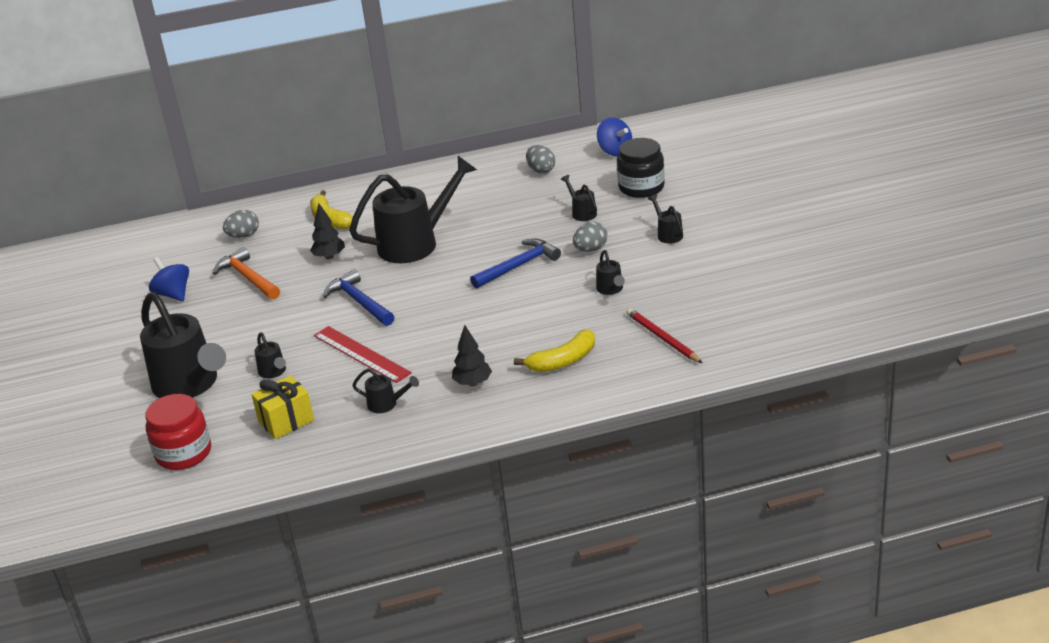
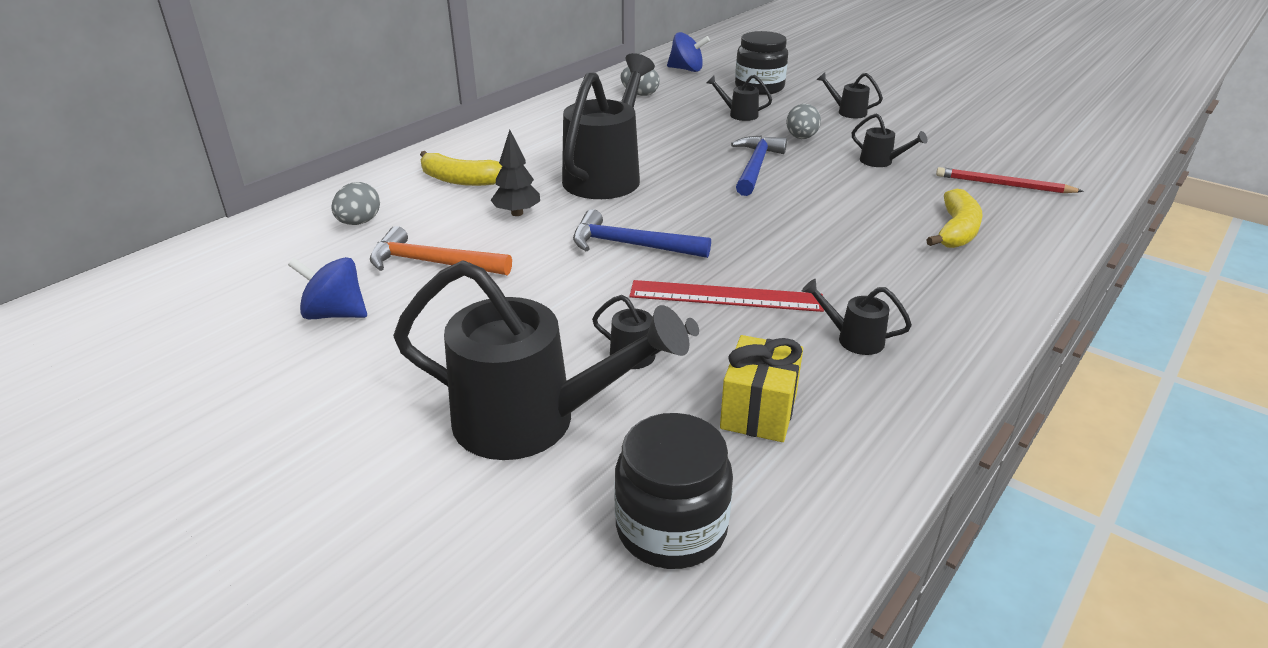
camera: 40 degrees left, 0 degrees up
(184, 453) = (671, 528): red jar -> black jar
(386, 404) = (853, 339): black watering can -> black watering can turned 135 degrees counterclockwise
(472, 383) = (908, 281): black tree -> none

